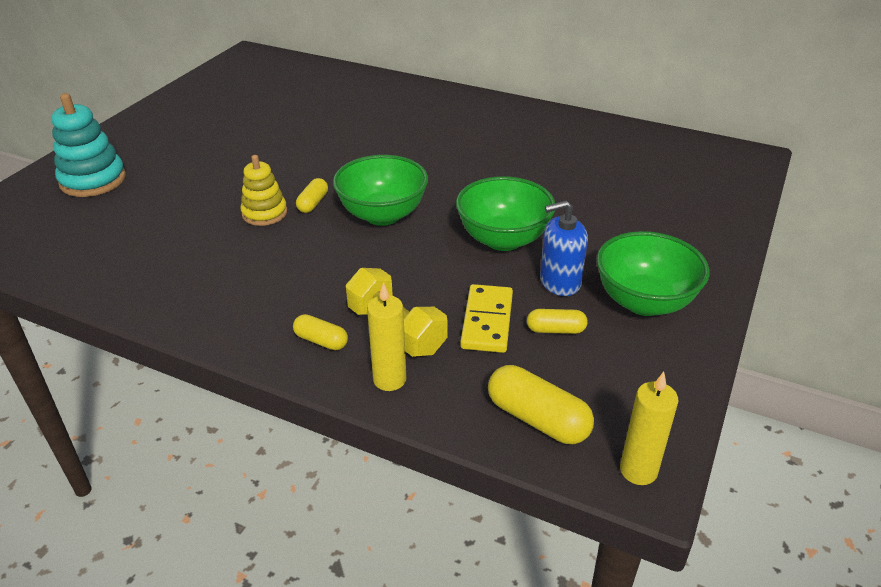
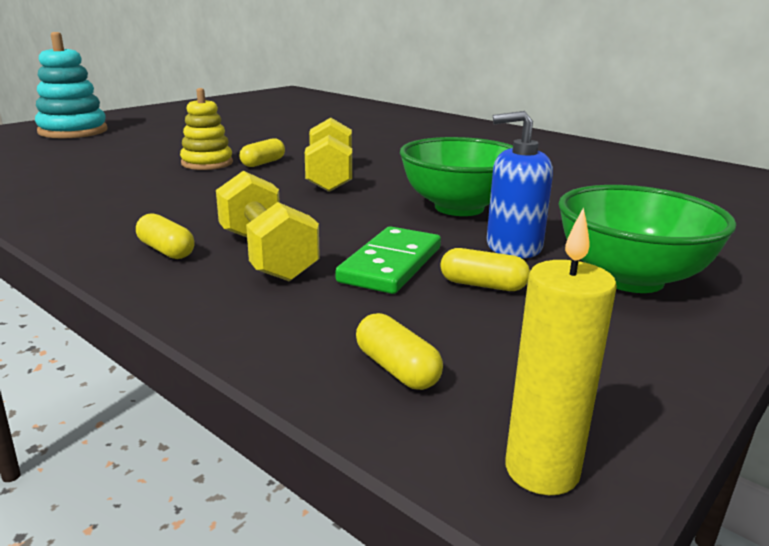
camera: 15 degrees right, 15 degrees down
(382, 215) = (330, 177): green bowl -> yellow dumbbell
(389, 379) = (215, 294): yellow candle -> none
(487, 321) = (390, 264): yellow domino -> green domino
(537, 419) = (397, 369): yellow capsule -> yellow capsule, size x0.59

